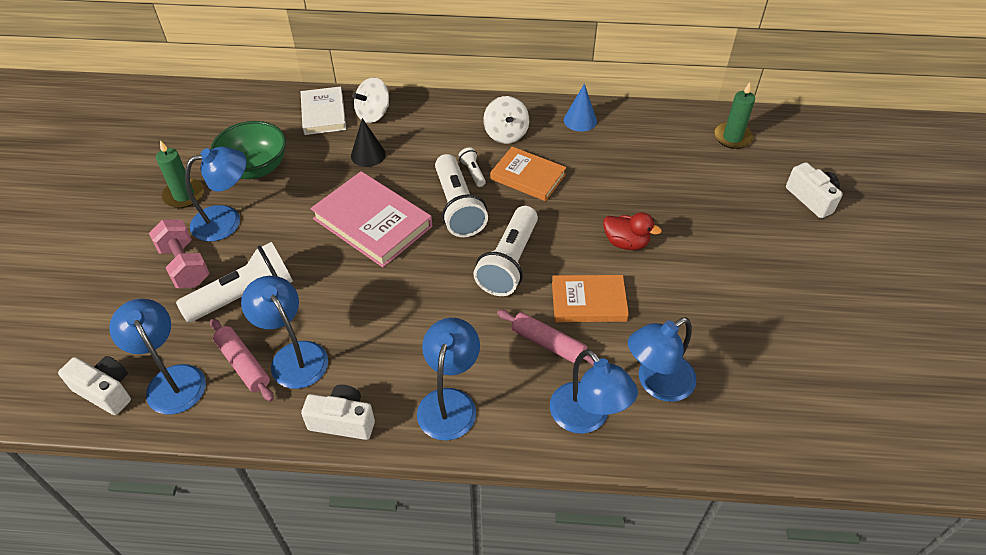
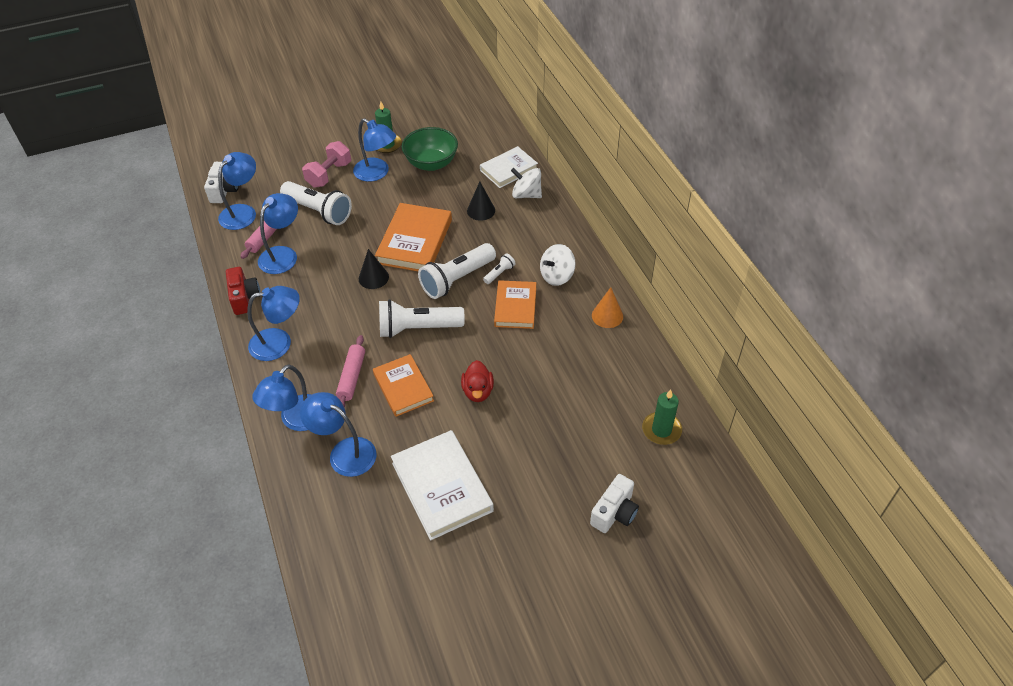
camera: 65 degrees right, 0 degrees up
(343, 421) = (244, 298): white camera -> red camera
(372, 222) = (415, 241): pink book -> orange book
(403, 277) = (373, 277): none -> black cone
(580, 120) = (607, 316): blue cone -> orange cone
(738, 311) = (442, 487): none -> white book

